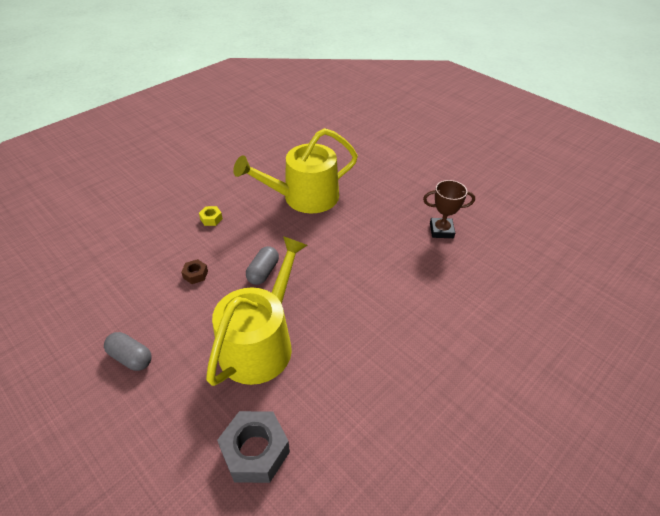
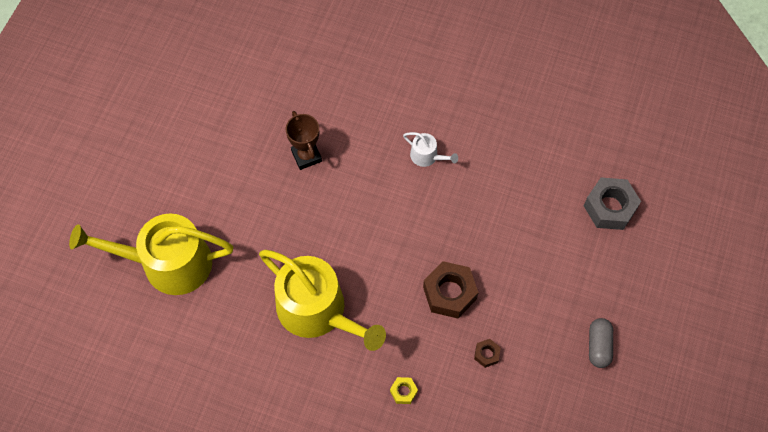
camera: 115 degrees left, 20 degrees up
(260, 343) = (525, 252): yellow watering can -> yellow watering can (168, 263)
(263, 272) = (449, 293): grey capsule -> brown nut
(404, 308) = (427, 156): none -> white watering can

